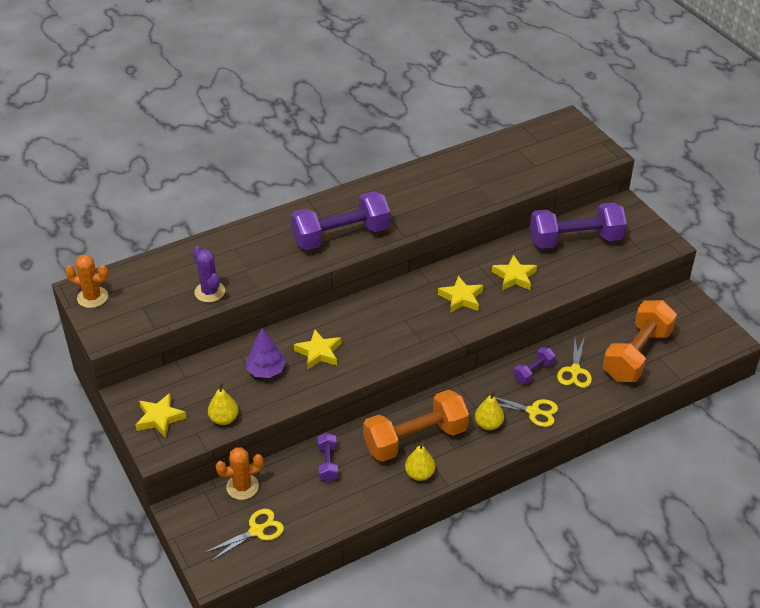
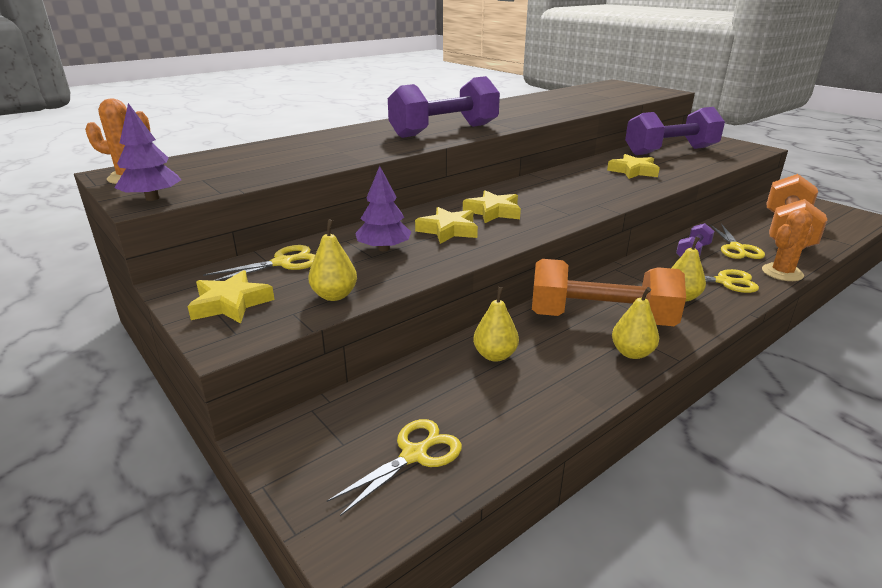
camera: 10 degrees left, 15 degrees down
(111, 332) = (152, 198): none -> purple tree
(194, 378) = (282, 263): none -> yellow scissors
(209, 292) = (296, 166): purple cactus -> none
(242, 487) = (374, 397): orange cactus -> orange cactus (782, 273)
(328, 463) = (495, 355): purple dumbbell -> yellow pear
(415, 439) = (600, 319): orange dumbbell -> orange dumbbell turned 45 degrees clockwise
(461, 298) = (590, 185): yellow star -> yellow star (493, 212)

